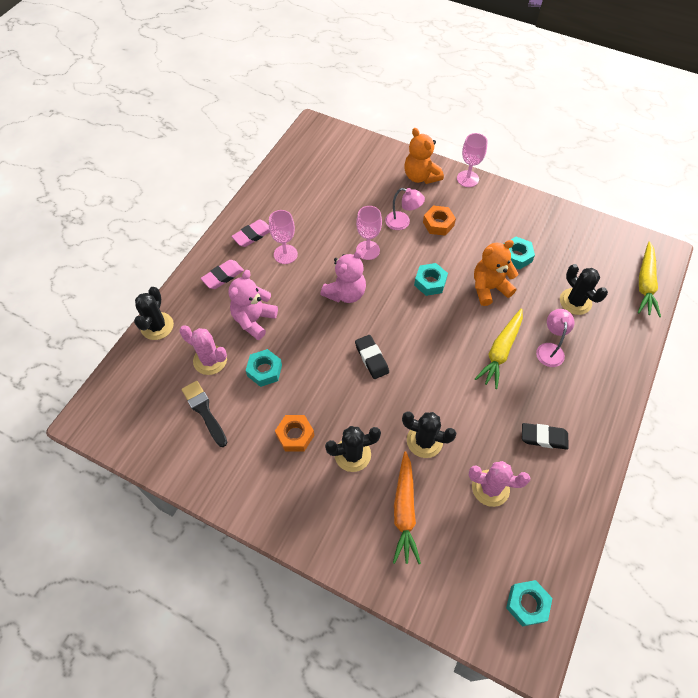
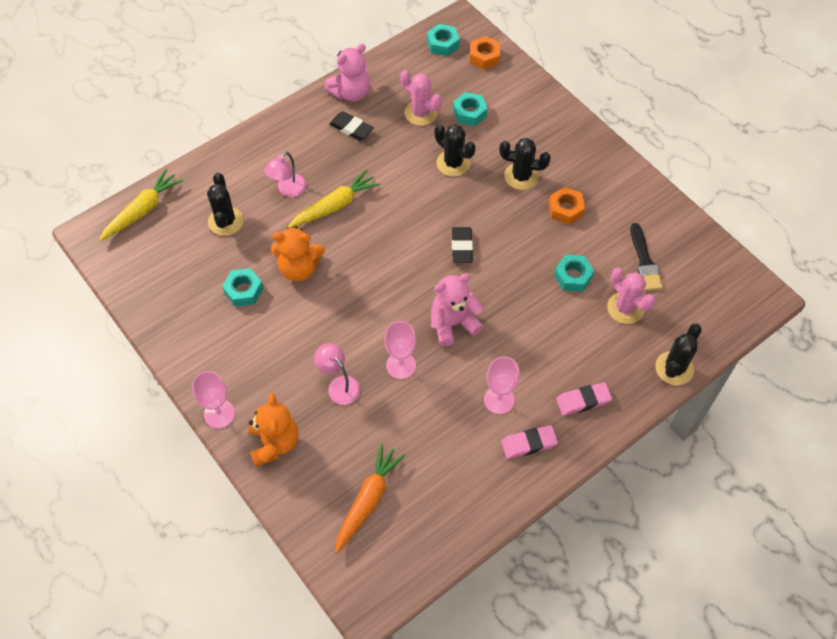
camera: 155 degrees left, 0 degrees up
(254, 320) = (565, 333): pink teddy bear -> pink teddy bear (351, 93)
(404, 511) = (499, 123): orange carrot -> orange carrot (368, 499)
(430, 282) = (356, 299): turquoise nut -> turquoise nut (469, 113)
(438, 224) = (299, 365): orange nut -> orange nut (484, 57)

